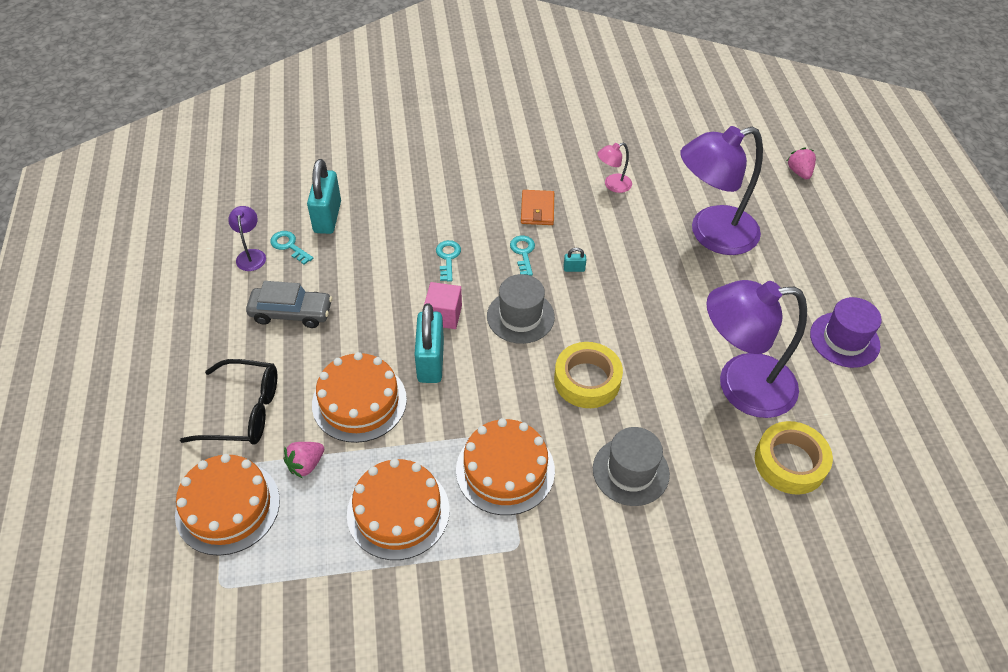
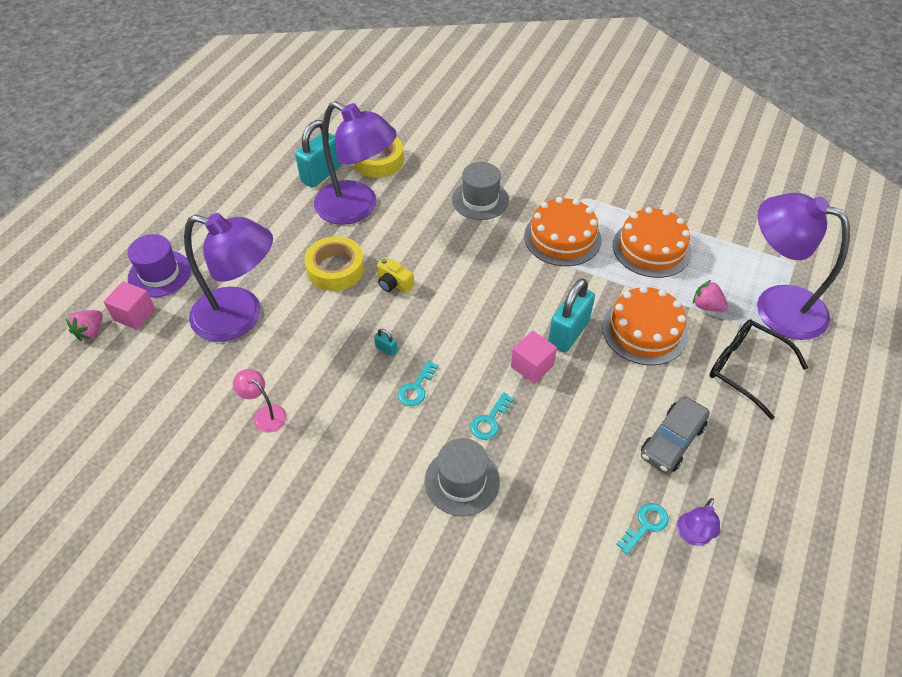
camera: 145 degrees left, 0 degrees up
(227, 507) = (776, 306): orange cake -> purple lamp
(289, 246) = (645, 525): turquoise key -> turquoise key turned 120 degrees counterclockwise
(291, 313) = (672, 441): grey car -> grey car turned 90 degrees counterclockwise
(306, 464) = (706, 306): pink strawberry -> pink strawberry turned 135 degrees counterclockwise
(327, 217) = (586, 543): turquoise padlock -> turquoise padlock (321, 174)
(520, 316) = (468, 332): grey hat -> grey hat (462, 481)
(537, 209) = (362, 427): orange wallet -> none
(587, 380) = (458, 262): yellow tape -> yellow tape (335, 269)
(612, 185) = (265, 414): pink lamp -> pink lamp turned 150 degrees counterclockwise
(623, 326) = (394, 284): none -> yellow camera
(788, 197) = (134, 315): none -> pink cube
(844, 340) = (253, 199): purple hat -> purple hat (159, 274)

